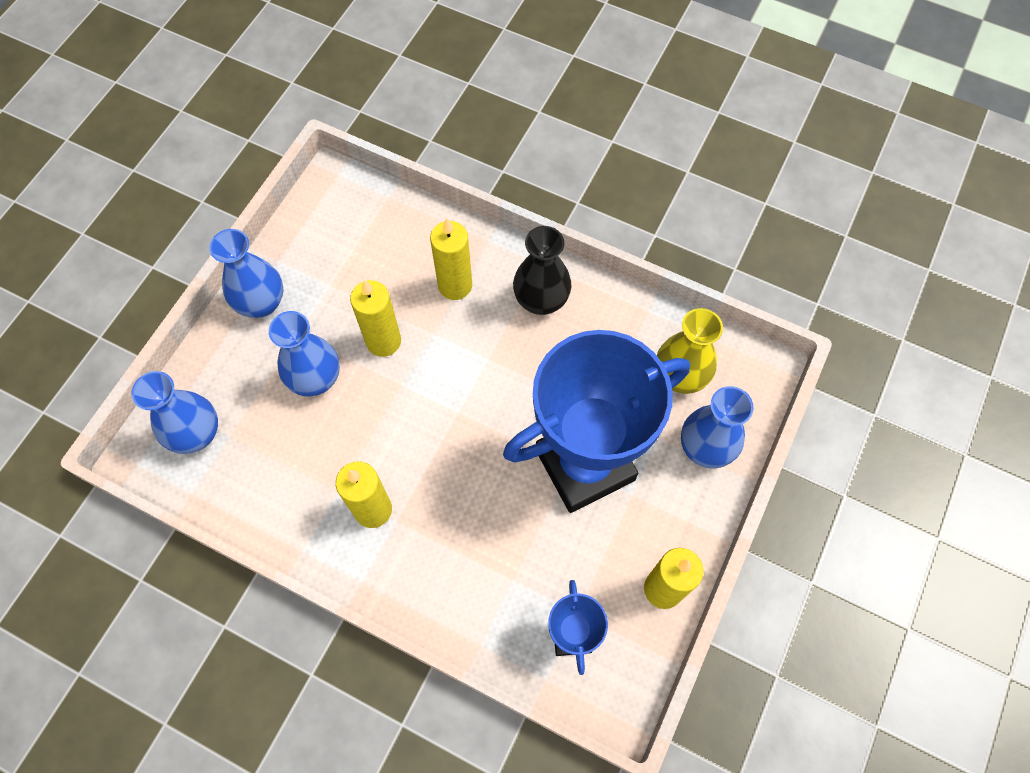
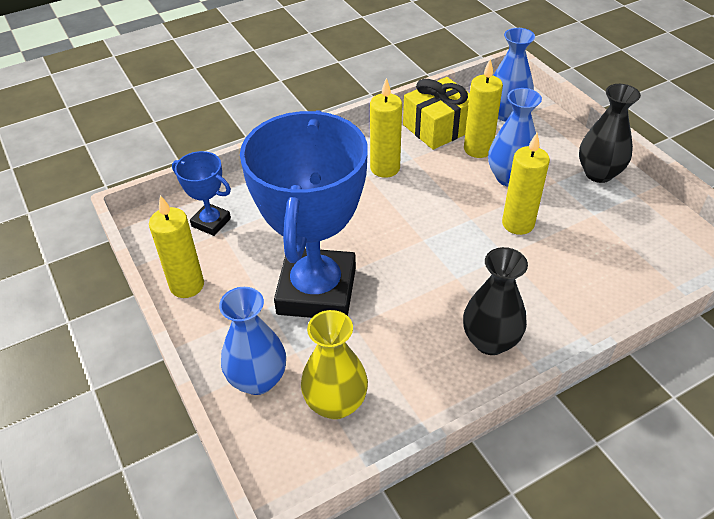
camera: 125 degrees right, 20 degrees down
(261, 303) = (598, 173): blue vase -> black vase
(264, 494) = (438, 127): none -> yellow gift
(455, 285) = (545, 289): yellow candle -> yellow candle (478, 149)

